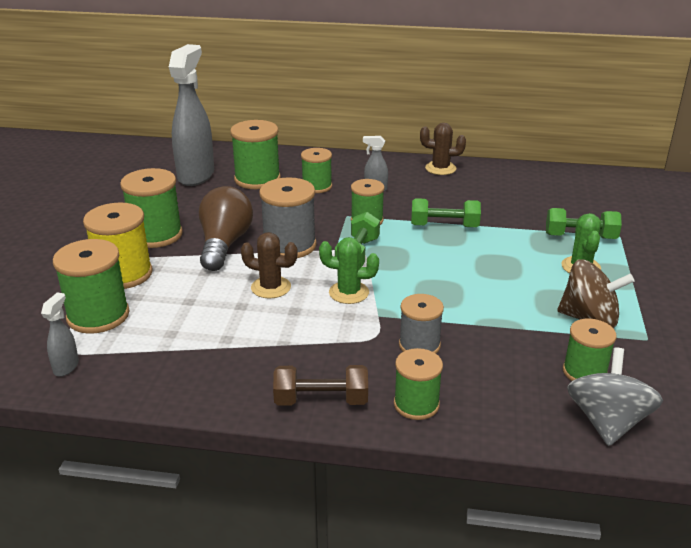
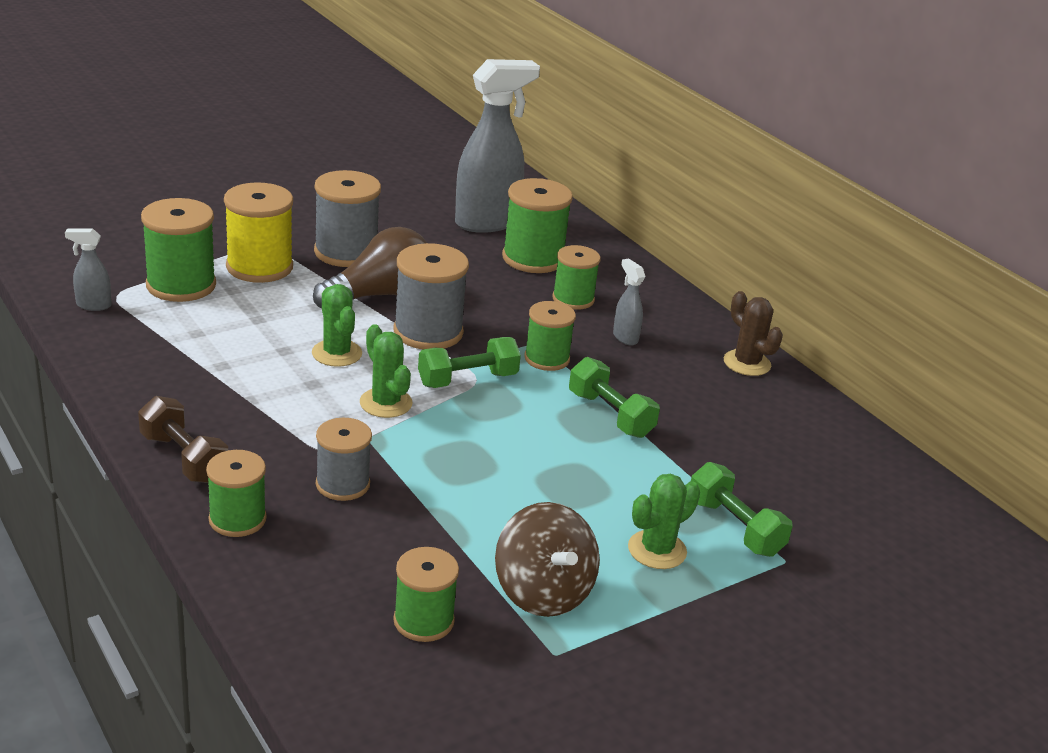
camera: 45 degrees right, 0 degrees up
(66, 367) = (93, 305): grey spray bottle -> grey spray bottle turned 150 degrees counterclockwise
(156, 235) = (346, 252): green spool -> grey spool
(271, 287) = (337, 353): brown cactus -> green cactus
(607, 422) = (344, 666): grey spinning top -> none

